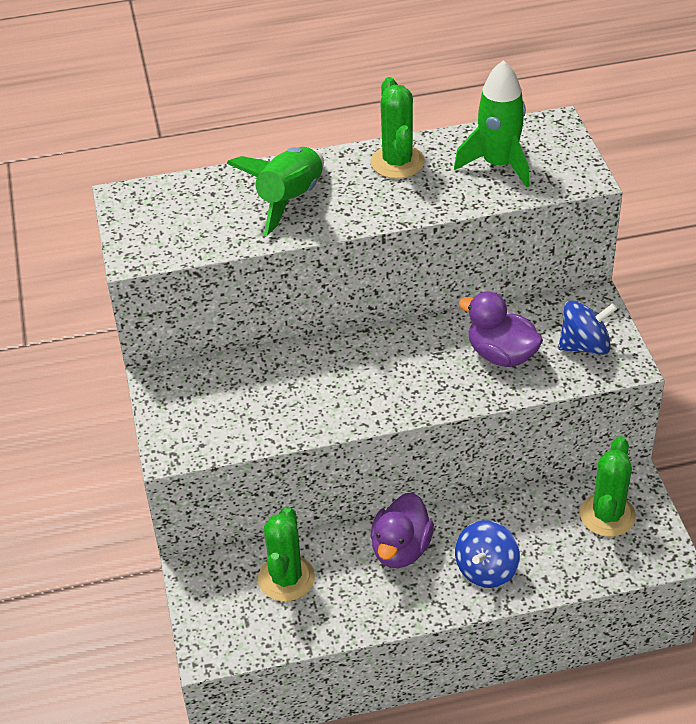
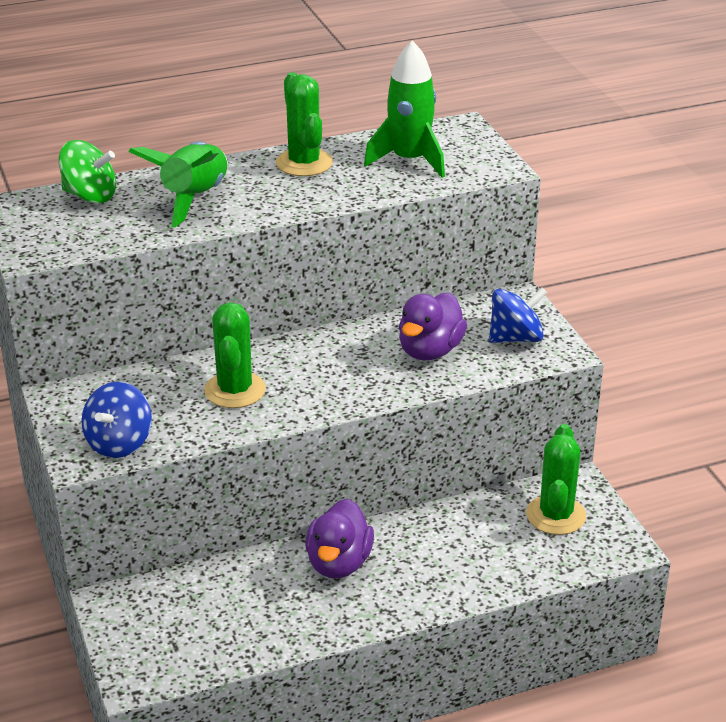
camera: 10 degrees left, 10 degrees down
(195, 191) = (90, 196): none -> green spinning top
(286, 578) = (215, 600): green cactus -> green cactus (235, 390)
(486, 570) = (435, 575): blue spinning top -> blue spinning top (119, 443)
(501, 355) = (430, 351): purple duck -> purple duck turned 90 degrees counterclockwise

